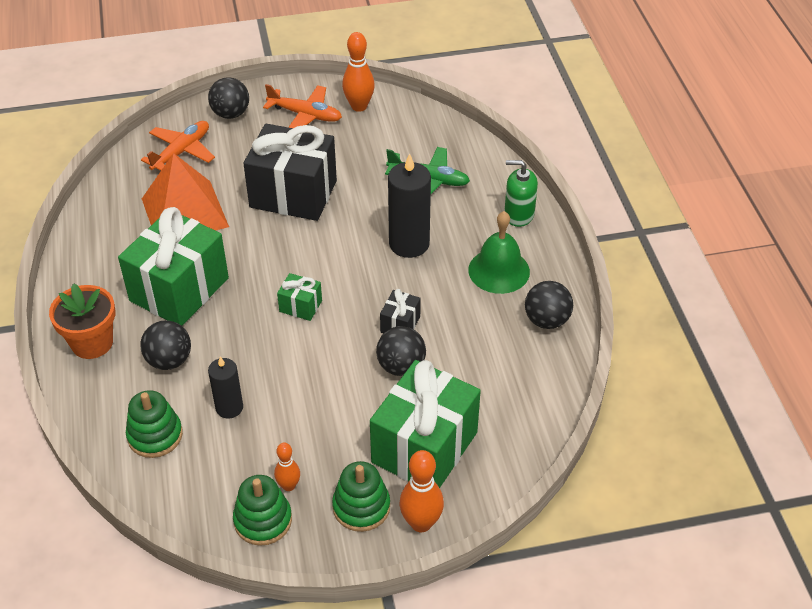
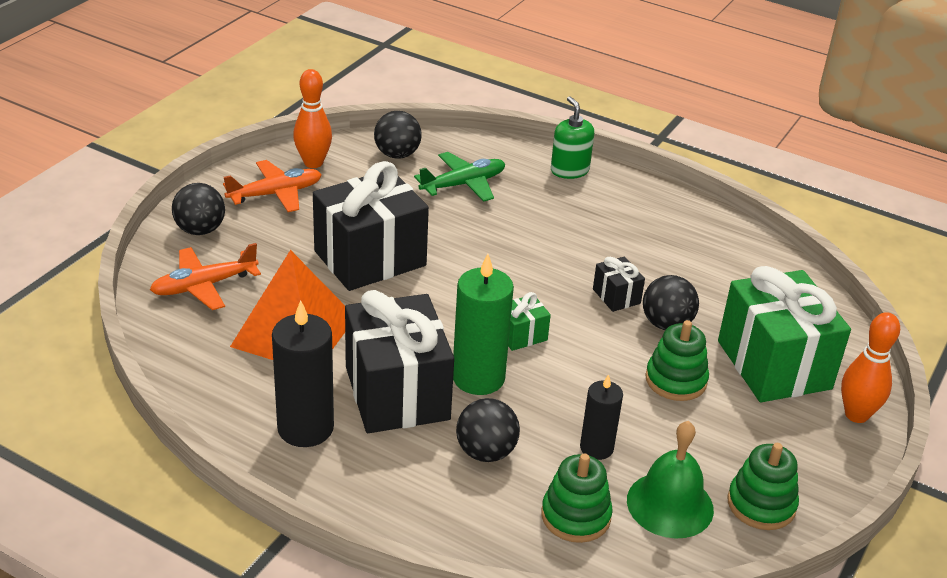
camera: 50 degrees left, 10 degrees down
(92, 343) = (391, 491): orange flower pot -> none
(179, 289) = (397, 393): green gift -> black gift
(182, 151) = (204, 286): orange plane -> orange plane turned 105 degrees counterclockwise
(234, 314) = (478, 378): none -> green candle
(288, 486) = (735, 465): orange bowling pin -> none
(361, 507) = (805, 437): green stacking toy -> green stacking toy (676, 380)
(409, 244) = (526, 237): black candle -> black candle (305, 428)
(499, 270) = (620, 215): green bell -> green bell (670, 504)
(518, 214) = (569, 170): green soap dispenser -> green soap dispenser turned 105 degrees clockwise
(546, 320) = (705, 227): black ball -> black ball (397, 154)

